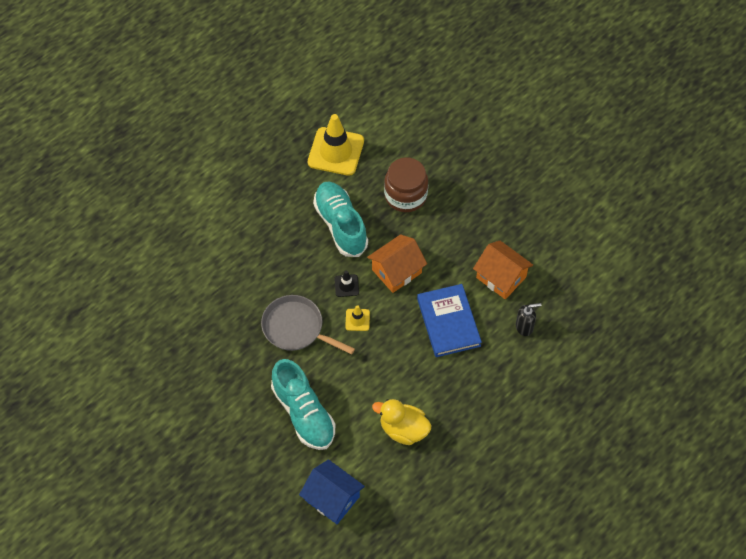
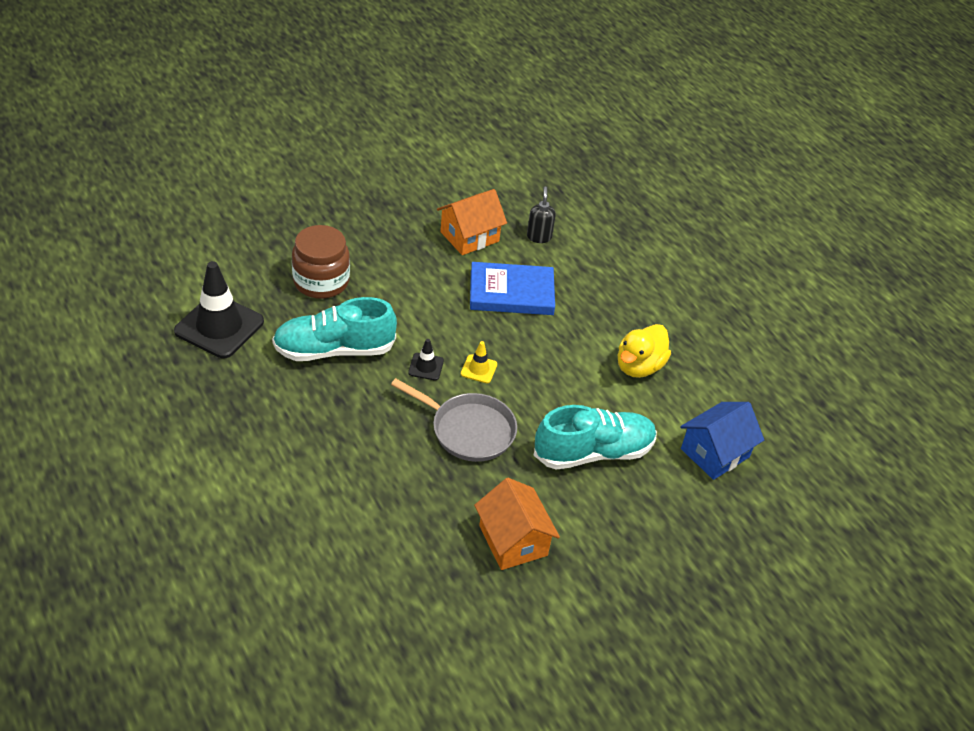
camera: 80 degrees left, 15 degrees down
(296, 328) = (468, 430): grey pan -> grey pan turned 105 degrees counterclockwise
(336, 151) = (219, 326): yellow traffic cone -> black traffic cone
(396, 271) = (425, 317): orange house -> orange house (513, 540)

